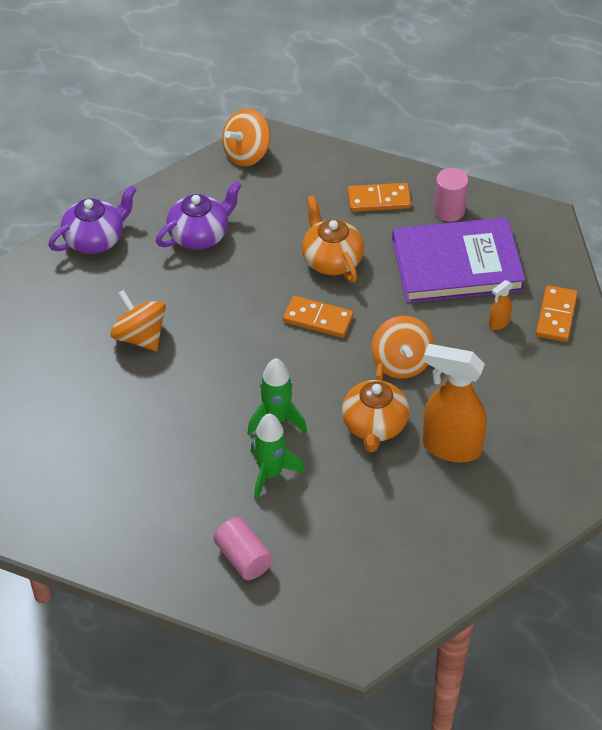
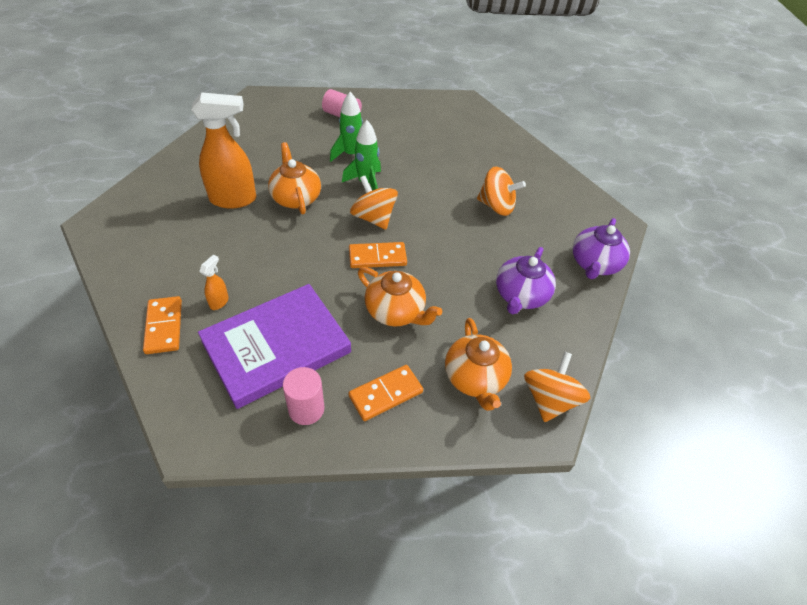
camera: 150 degrees right, 0 degrees up
(296, 186) = (475, 378): none -> orange teapot
(401, 363) = (294, 244): orange spinning top -> orange spinning top (373, 218)

